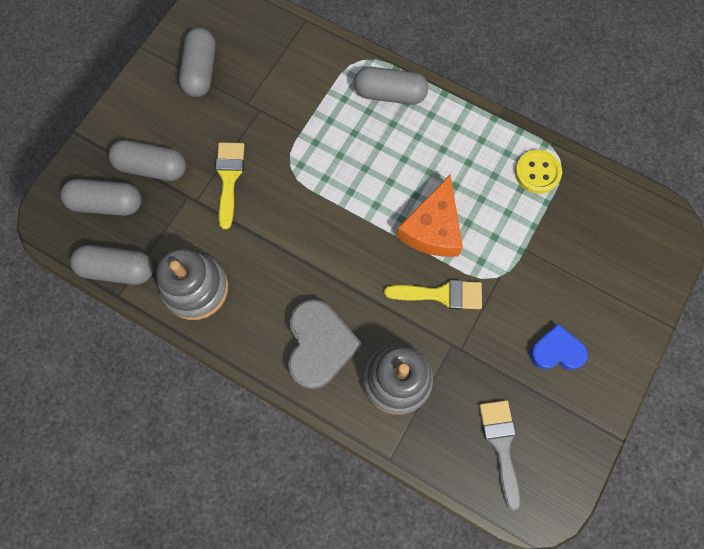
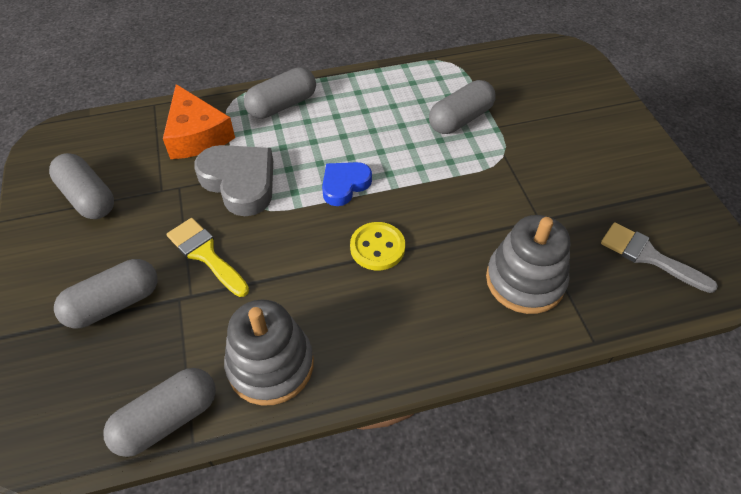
camera: 45 degrees left, 20 degrees down
(107, 203) = (92, 371): grey capsule -> grey capsule (460, 119)
(319, 345) = (436, 311): grey heart -> grey heart (240, 182)
(432, 228) = (420, 162): orange cheese -> orange cheese (197, 135)
(441, 294) = (480, 197): yellow brush -> none
(537, 172) = (447, 79): yellow button -> yellow button (377, 247)
(556, 351) = (599, 168): blue heart -> blue heart (344, 185)

